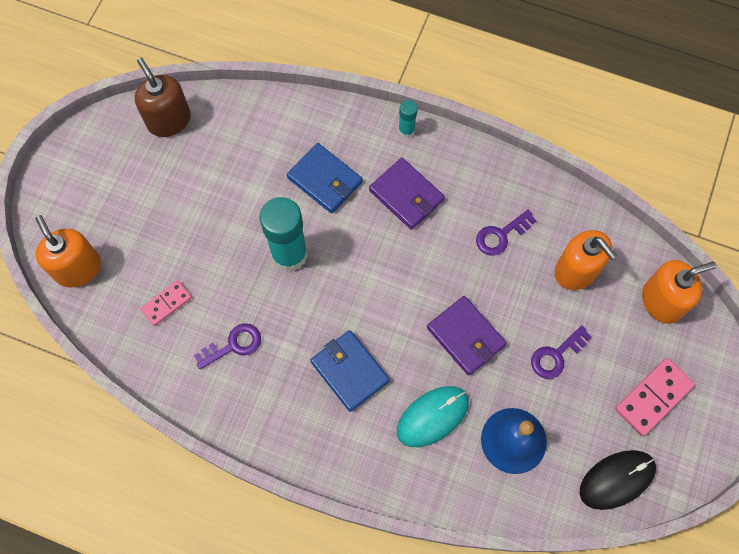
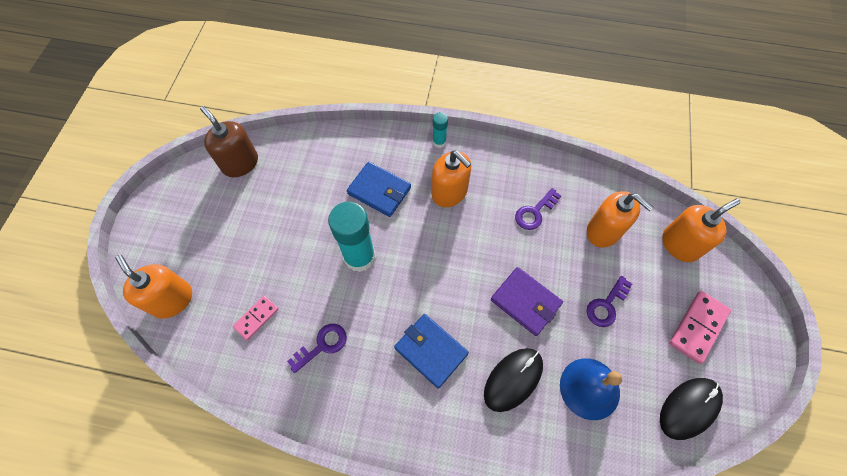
camera: 10 degrees left, 5 degrees down
(406, 195) = (449, 192): purple wallet -> orange soap dispenser
(432, 416) = (513, 379): turquoise mouse -> black mouse

